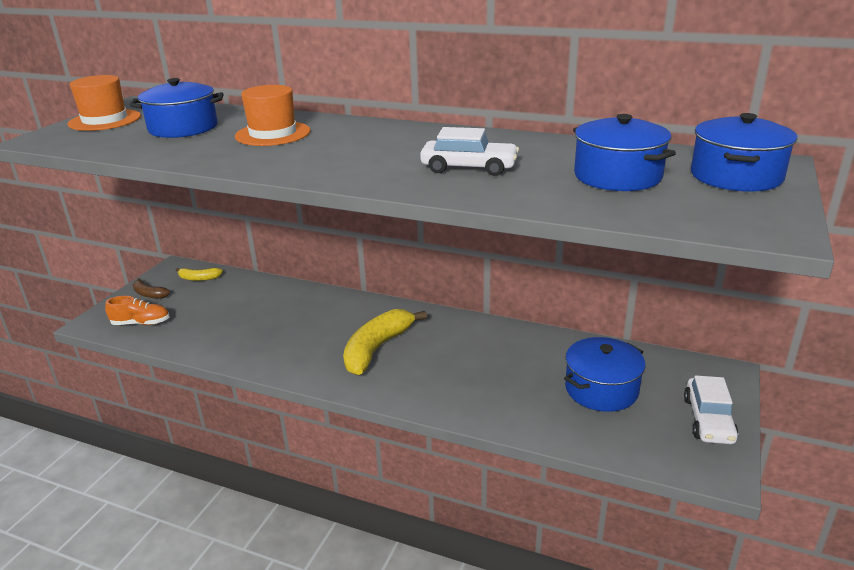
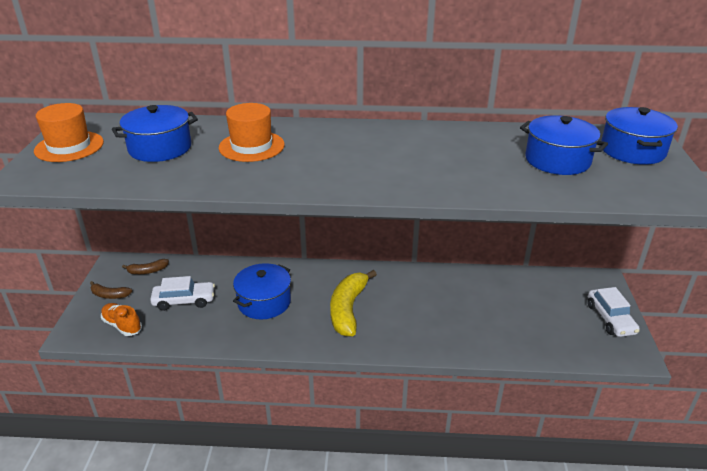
camera: 20 degrees left, 5 degrees up
(141, 323) = (122, 325): orange shoe -> orange shoe turned 120 degrees counterclockwise
(199, 278) = (147, 271): yellow banana -> brown banana
(469, 168) = (446, 165): white car -> white car (184, 301)
(601, 389) = (530, 310): blue pot -> blue pot (264, 302)

